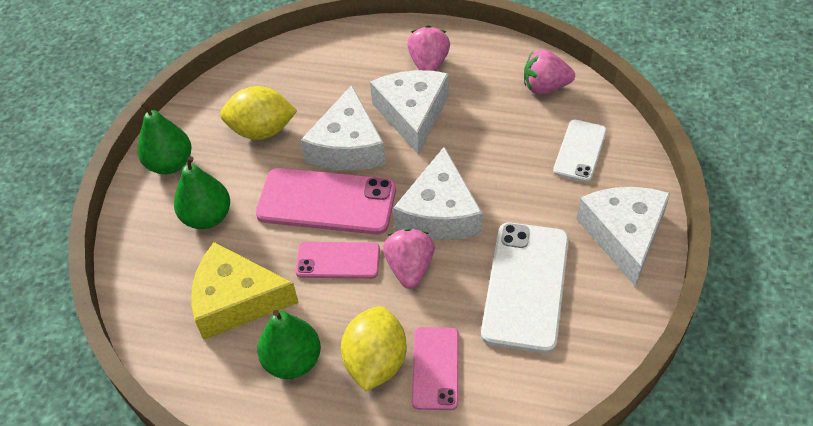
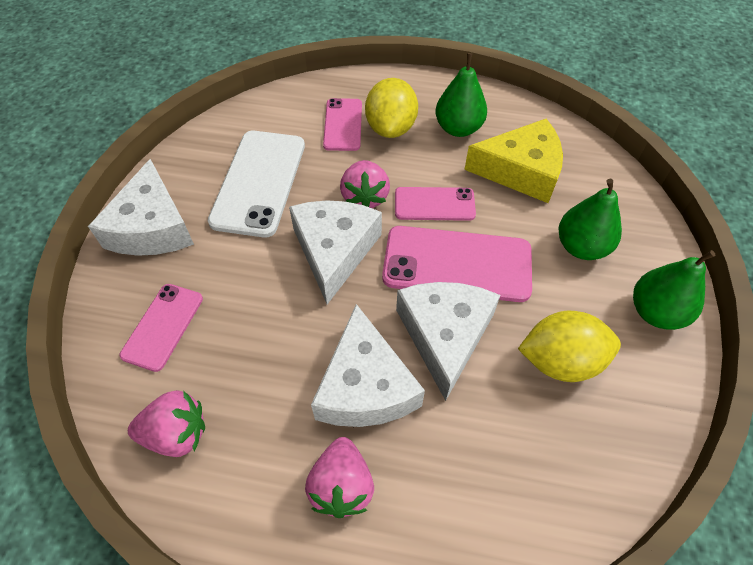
camera: 175 degrees right, 5 degrees up
(580, 151) = (163, 326): white phone -> pink phone

